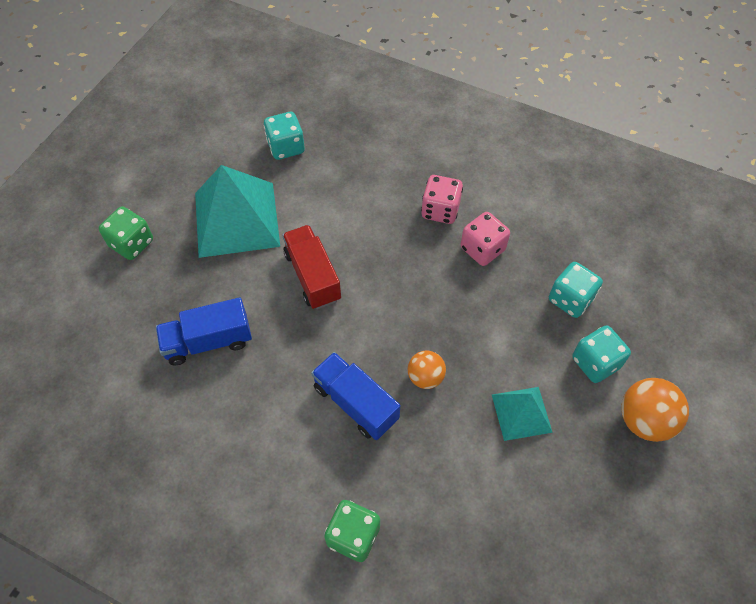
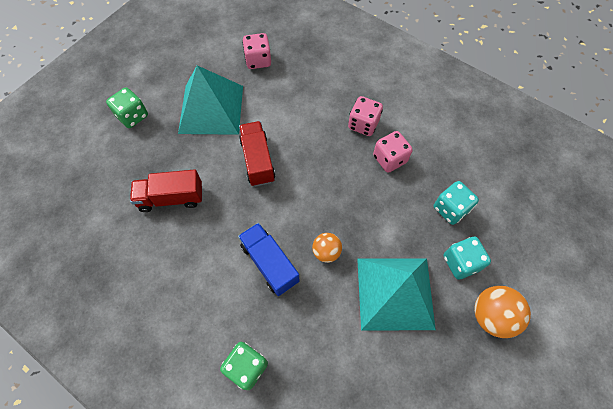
camera: 10 degrees right, 5 degrees up
(208, 341) = (171, 198): blue truck -> red truck
(286, 147) = (258, 60): turquoise dice -> pink dice
(521, 413) = (395, 293): turquoise pyramid -> turquoise pyramid, size x1.86

